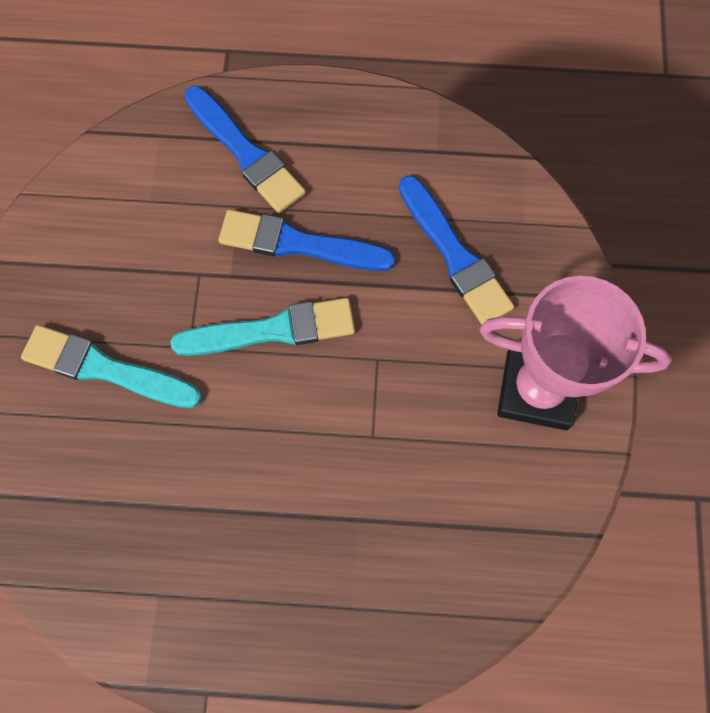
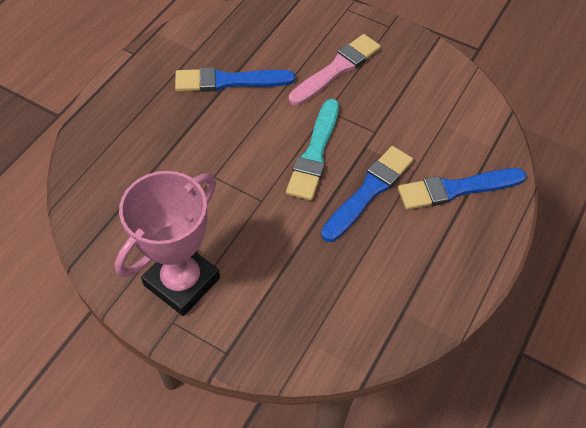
camera: 115 degrees right, 15 degrees down
(105, 369) = (336, 69): turquoise brush -> pink brush
(454, 255) = (310, 281): blue brush -> blue brush (229, 81)

